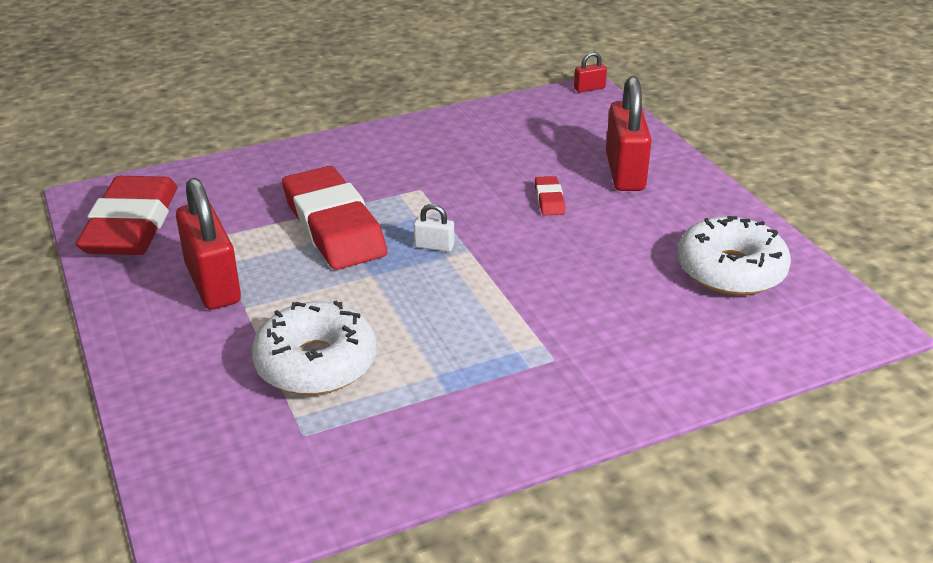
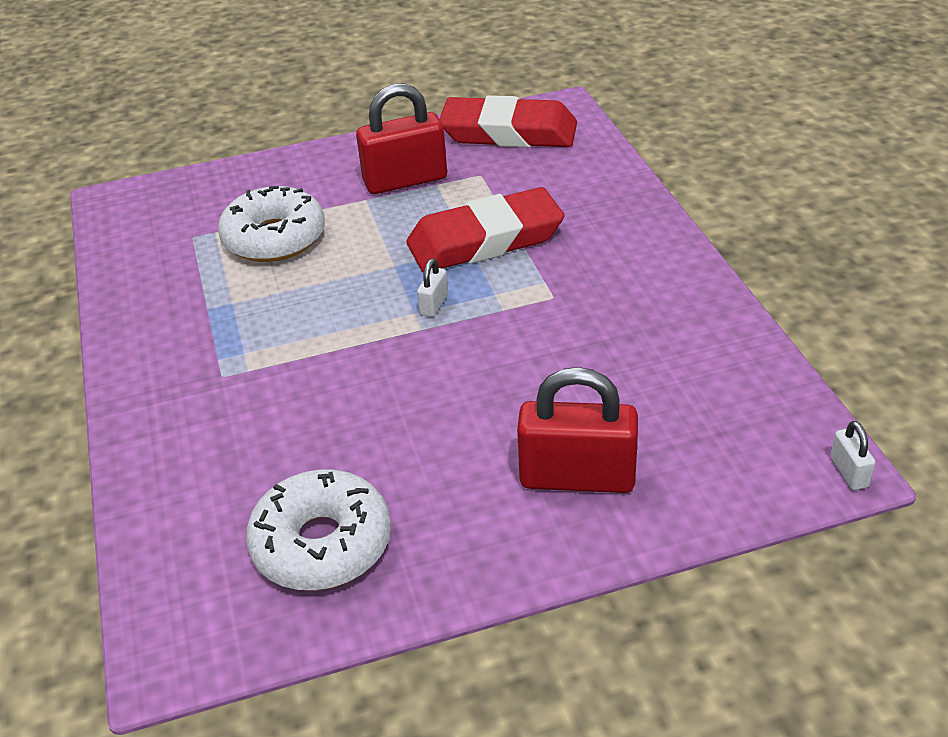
camera: 100 degrees right, 5 degrees up
(549, 200) = (515, 397): red eraser -> none
(589, 88) = (849, 472): red padlock -> white padlock

